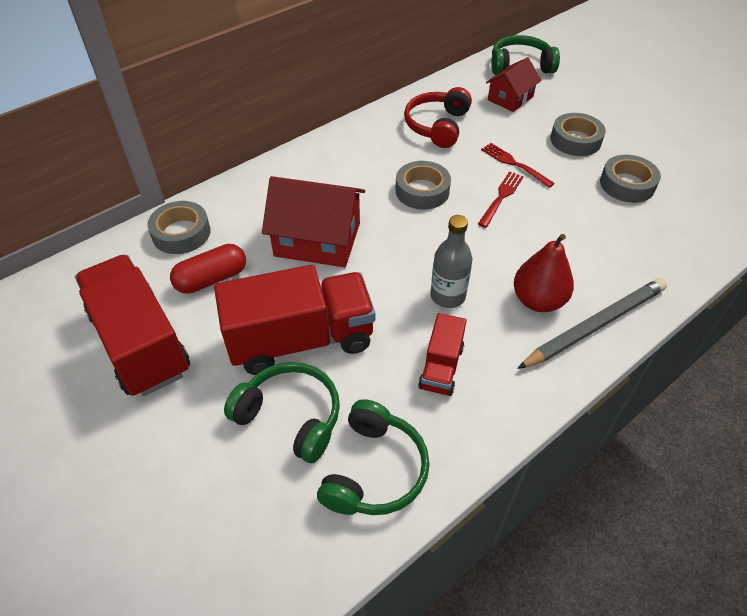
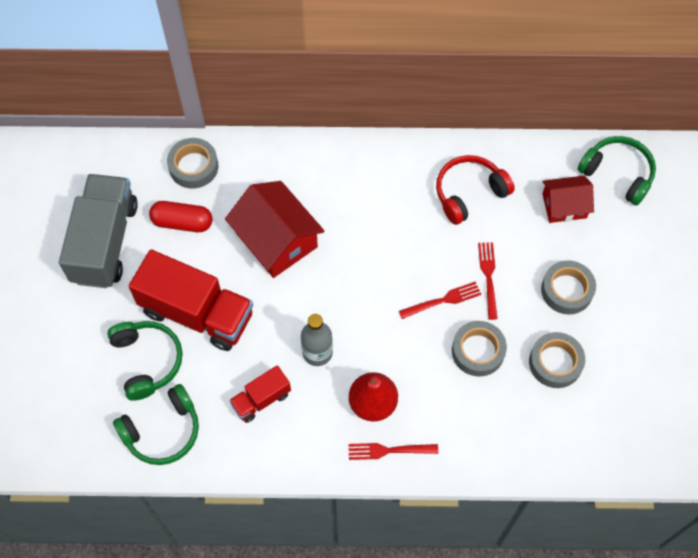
camera: 40 degrees right, 15 degrees up
(140, 343) = (105, 242): red truck -> grey truck
(422, 191) = (390, 250): grey tape -> grey tape (478, 351)
(595, 326) = (389, 450): grey pencil -> red fork

